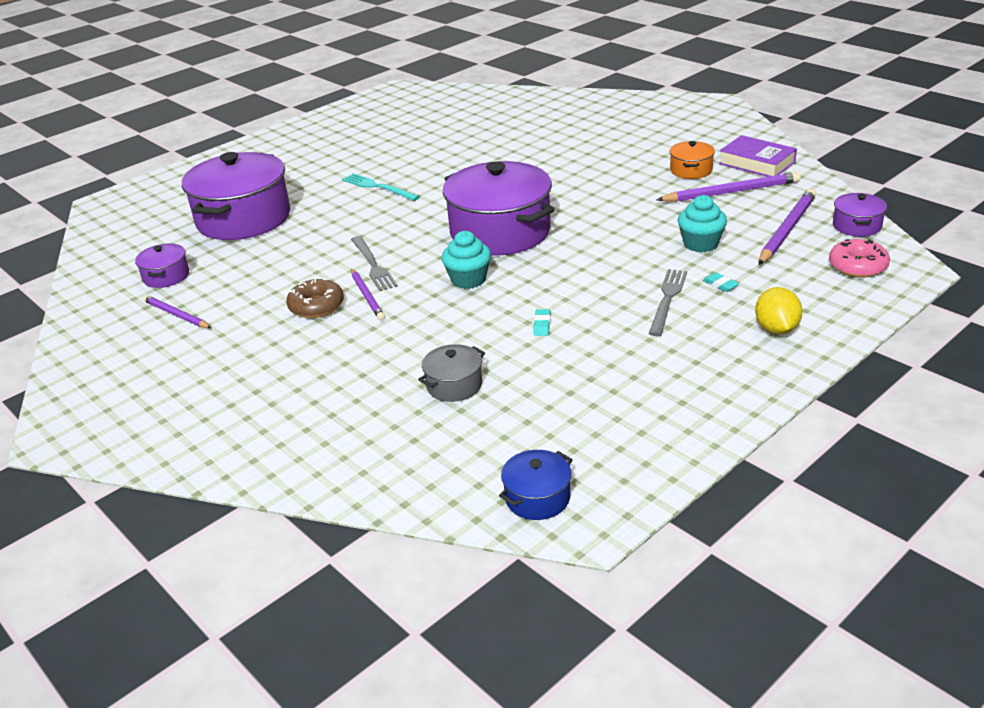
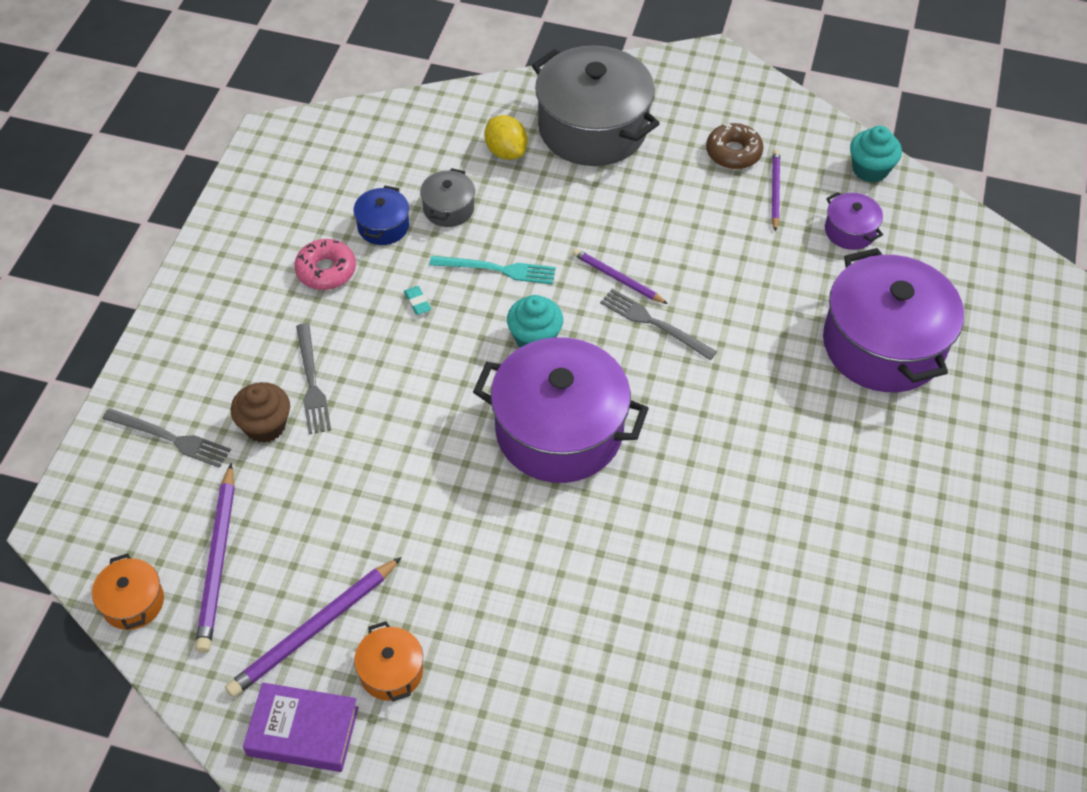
camera: 145 degrees right, 20 degrees up
(176, 315) = (774, 191): purple pencil -> purple pencil turned 90 degrees counterclockwise
(250, 411) = (592, 128): none -> grey pot
(316, 306) = (654, 248): brown donut -> brown donut (733, 152)
(378, 187) = (788, 468): turquoise fork -> turquoise fork (497, 269)
(537, 498) = (318, 140): blue pot -> blue pot (383, 226)
(700, 244) = (312, 493): turquoise cupcake -> turquoise cupcake (870, 169)
(720, 285) = (265, 426): turquoise eraser -> brown cupcake
(776, 329) = (189, 377): yellow lemon -> yellow lemon (506, 151)
(805, 296) = (170, 438): none -> grey fork
(857, 226) = (133, 602): purple pot -> orange pot
(857, 266) = (122, 514): pink donut -> pink donut (326, 270)

